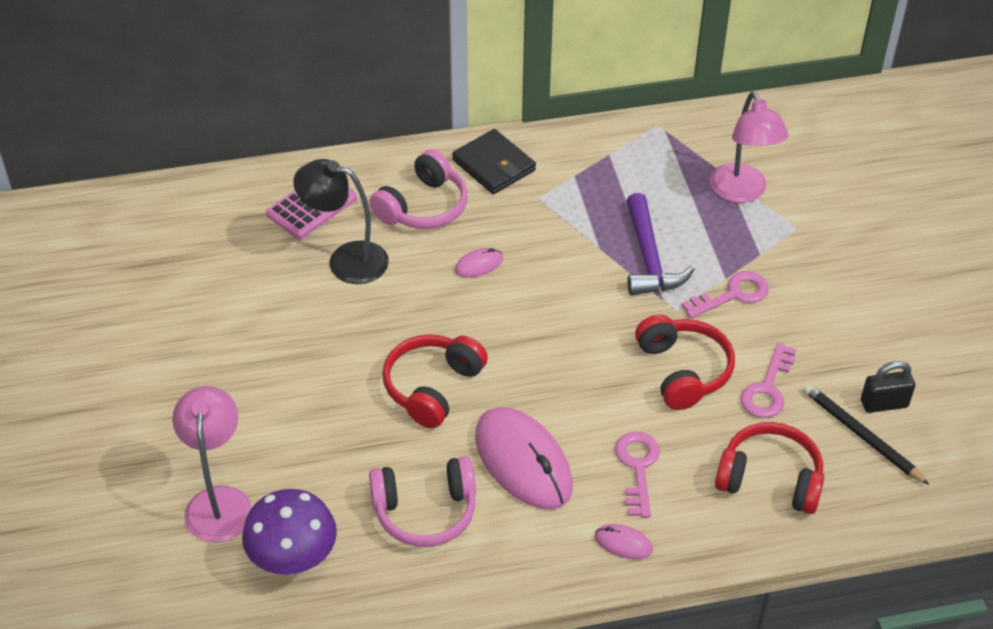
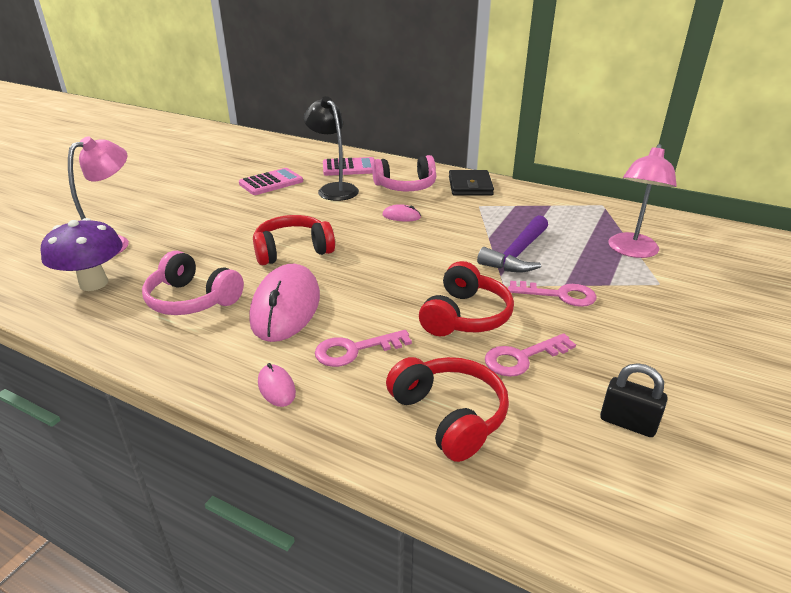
camera: 40 degrees right, 15 degrees down
(252, 291) = (271, 182): none -> pink calculator
(637, 467) = (354, 350): pink key -> pink key turned 150 degrees counterclockwise
(861, 435) = (577, 433): black pencil -> none

